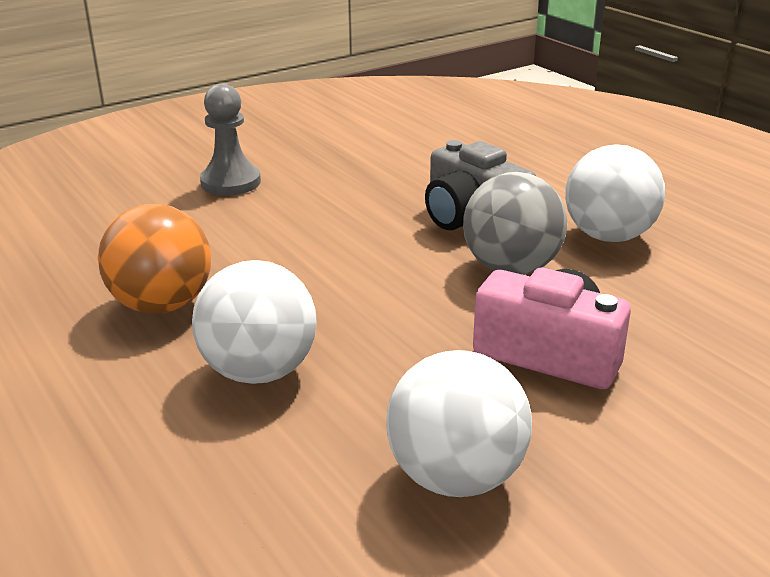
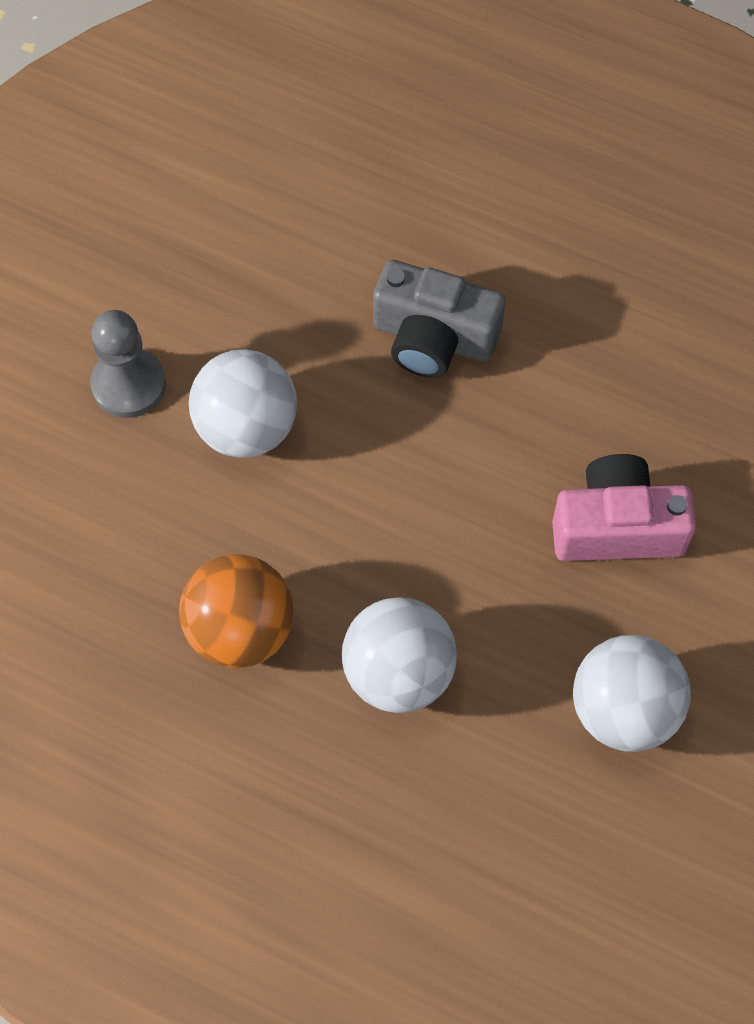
camera: 30 degrees left, 35 degrees up
(511, 268) = (518, 411): grey ball -> none
(608, 236) = (579, 308): white ball -> white ball (246, 428)

